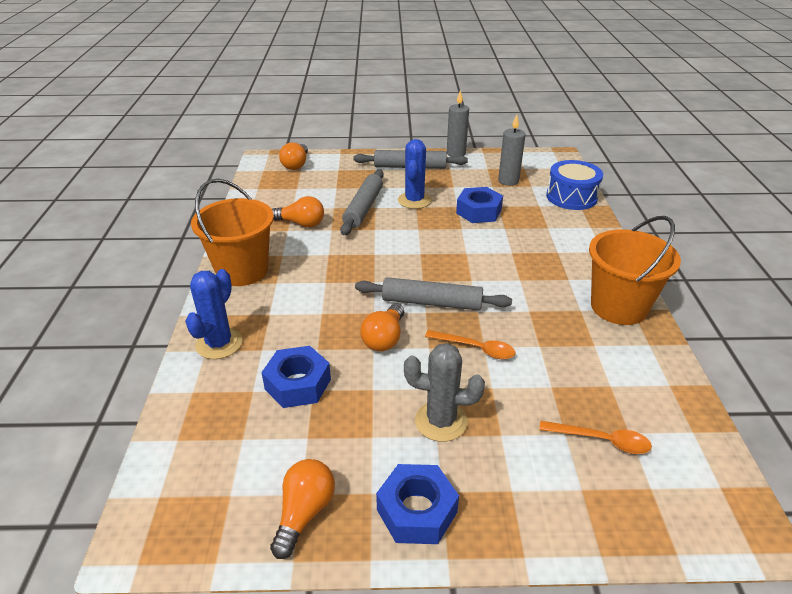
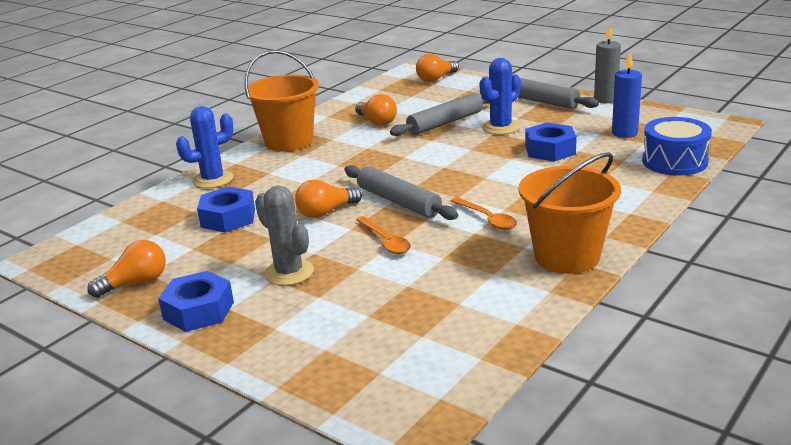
camera: 40 degrees right, 10 degrees down
(508, 181) = (624, 133): grey candle -> blue candle
(601, 440) = (389, 331): orange spoon -> orange spoon (487, 219)

